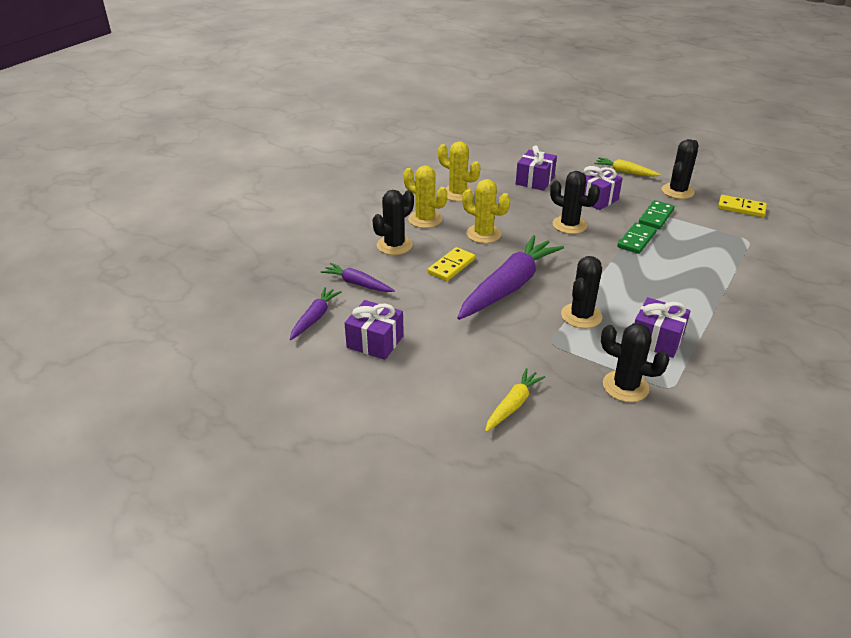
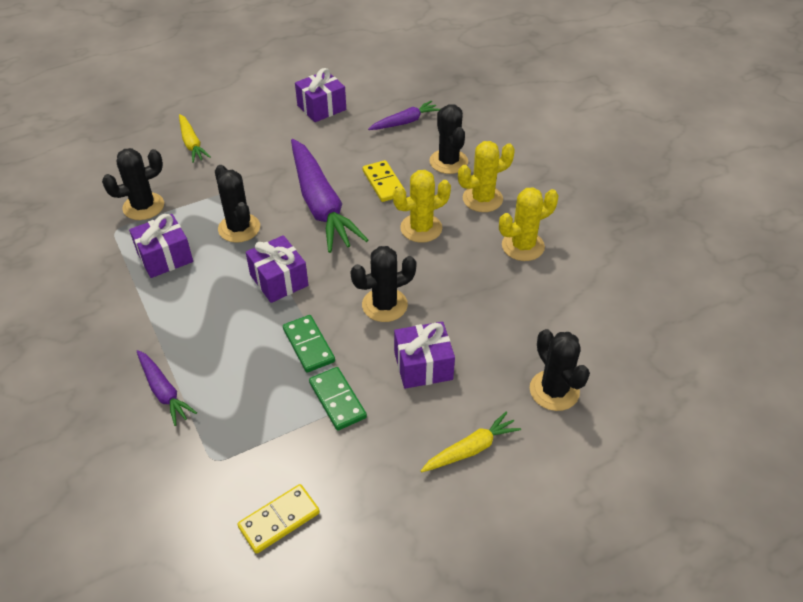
camera: 120 degrees right, 10 degrees up
(315, 318) = (378, 89): purple carrot -> purple carrot (164, 391)
(535, 180) = (510, 332): purple gift -> purple gift (279, 280)
(677, 191) = (376, 475): black cactus -> black cactus (554, 390)

